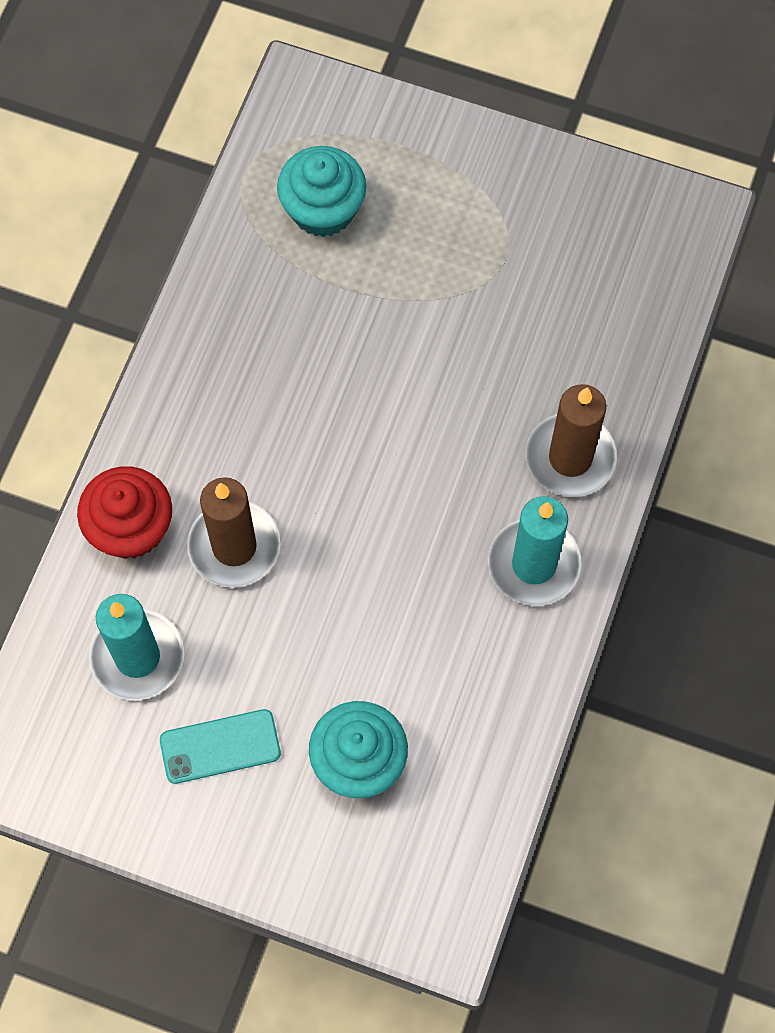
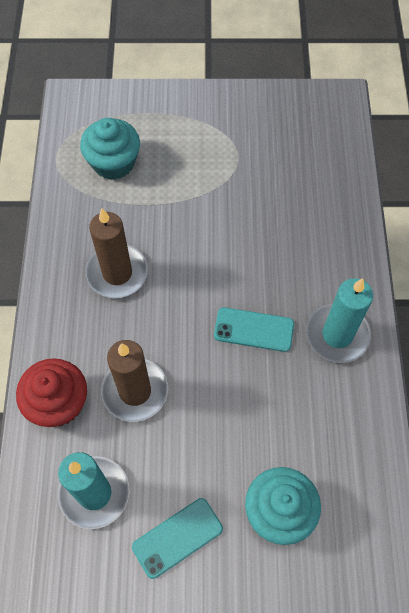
camera: 20 degrees left, 5 degrees down
(423, 518) = (253, 330): none -> turquoise phone
(570, 457) = (330, 261): brown candle -> brown candle (117, 273)

